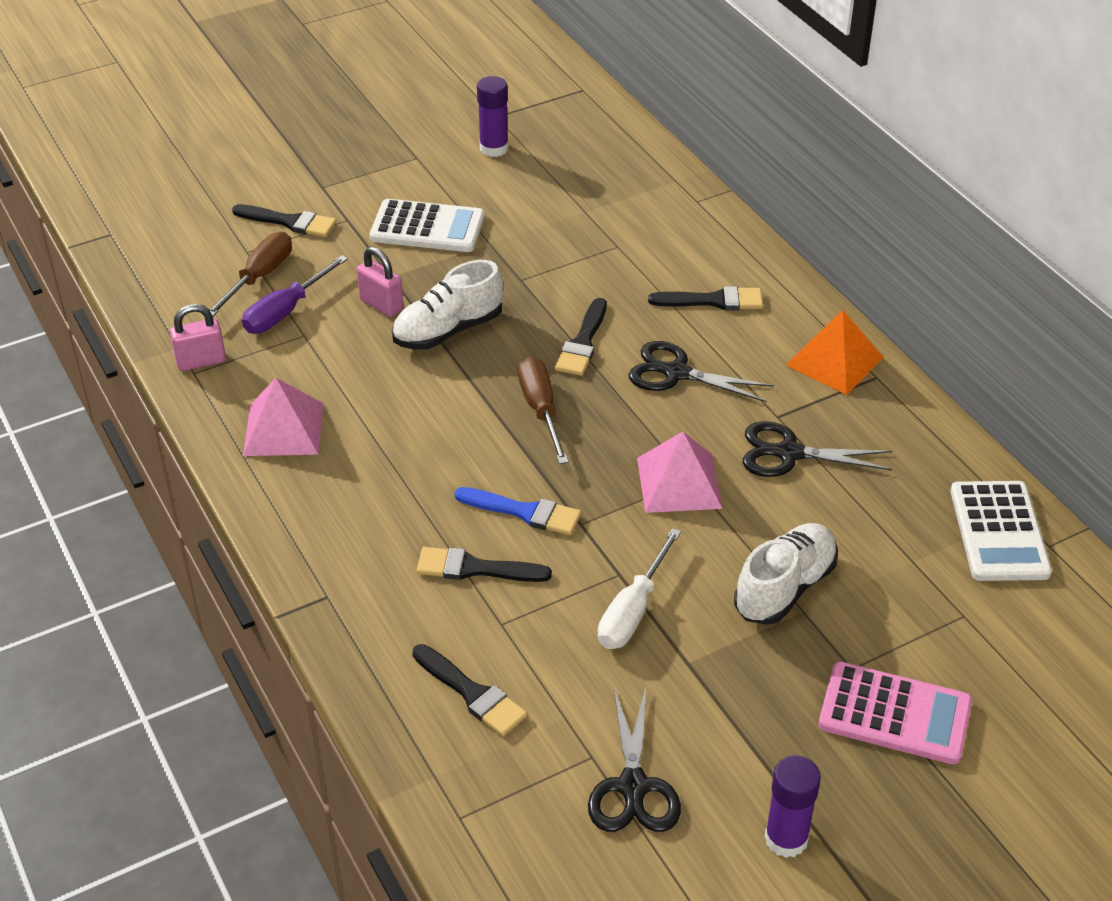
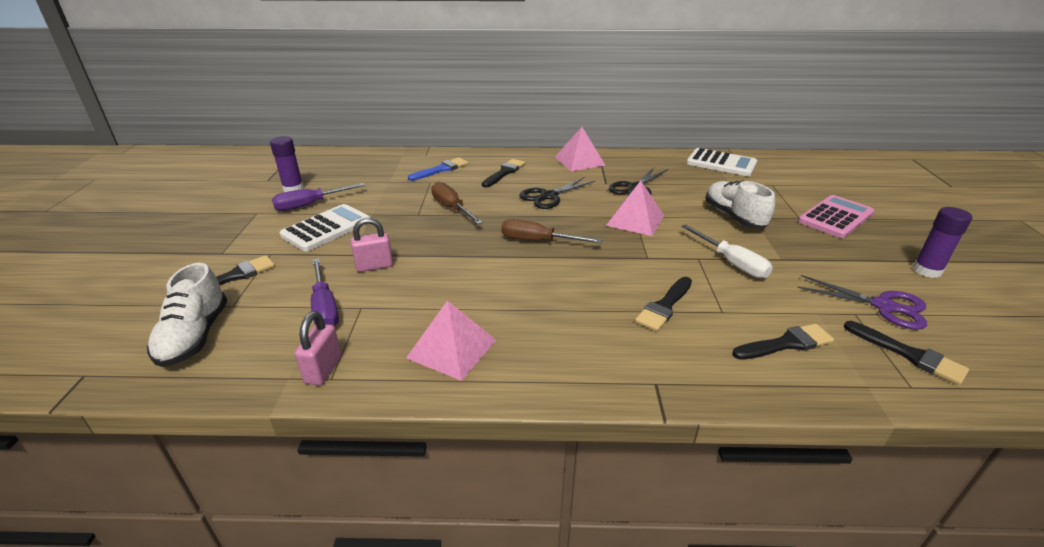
camera: 60 degrees left, 10 degrees down
(259, 277) = (269, 309): brown screwdriver -> brown screwdriver (452, 208)
(448, 330) = (431, 250): white shoe -> white shoe (195, 336)
(468, 184) = (310, 205): none -> purple screwdriver
(524, 512) = (624, 273): blue brush -> blue brush (441, 169)
(583, 342) = (495, 212): black brush -> black brush (908, 354)
(633, 786) = (883, 306): black scissors -> purple scissors
(834, 361) = (579, 161): orange pyramid -> pink pyramid

